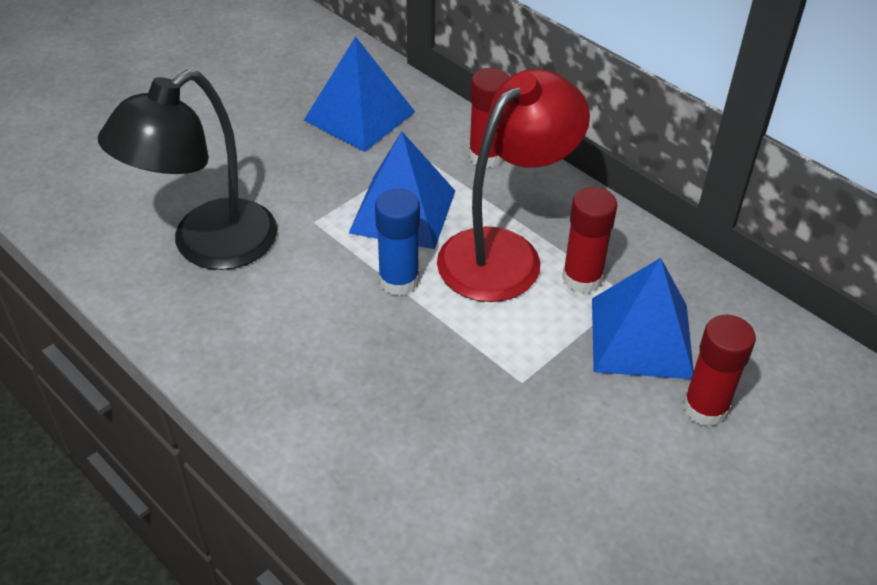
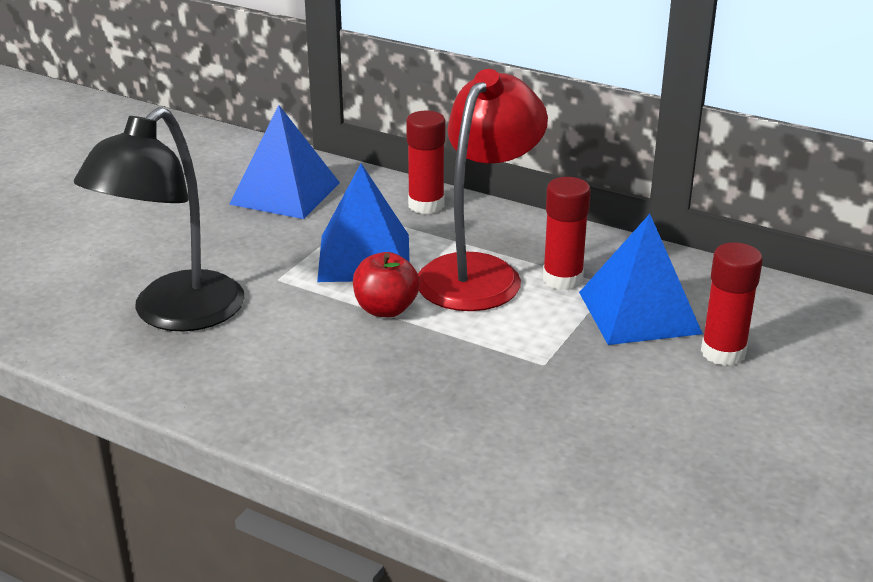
camera: 15 degrees left, 15 degrees down
(399, 281) = (386, 309): blue glue stick -> red apple

